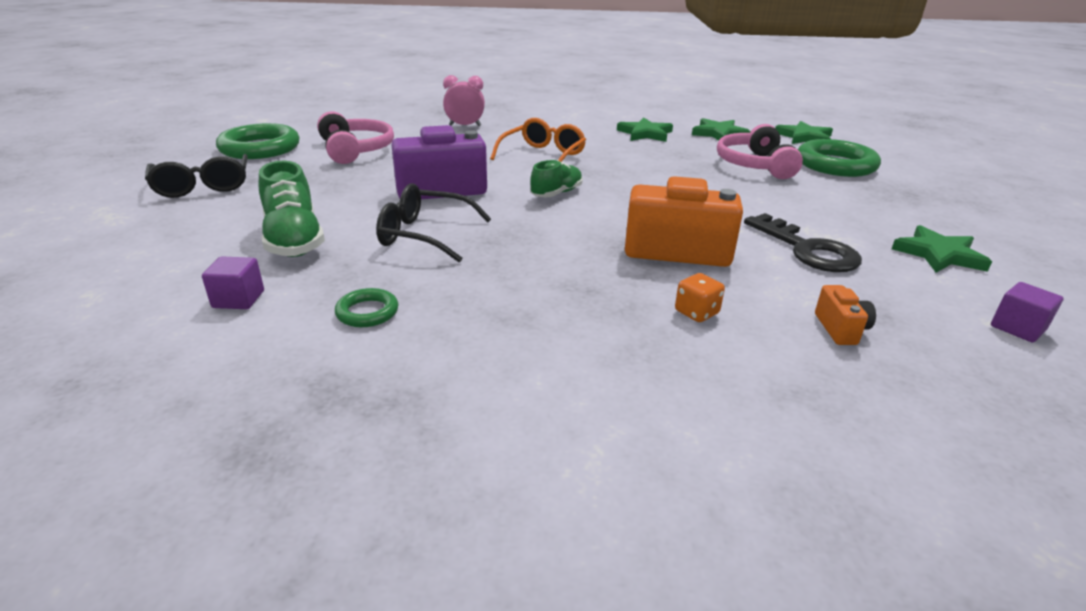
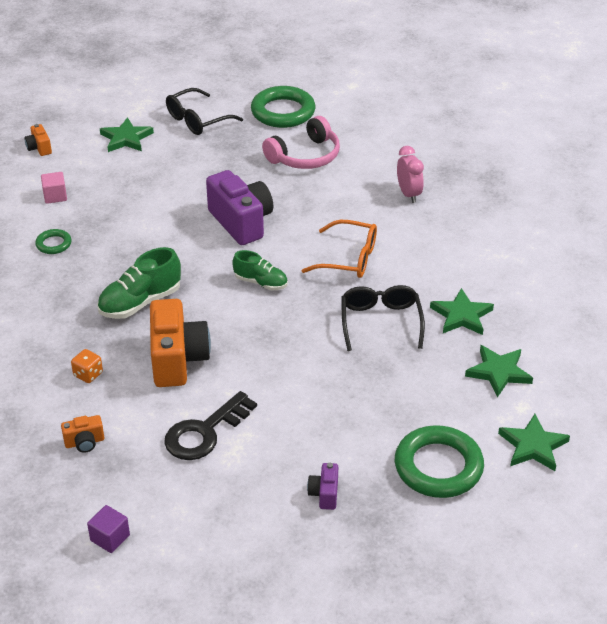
camera: 75 degrees right, 10 degrees up
(76, 301) = (39, 148): none -> orange camera
(238, 299) = (55, 196): purple cube -> pink cube
(294, 240) = (130, 188): green shoe -> green shoe (140, 302)
(424, 235) = (158, 237): black glasses -> black glasses (380, 322)
(754, 165) = (401, 402): pink headphones -> none
(885, 207) = (324, 494): none -> purple camera
(938, 254) = (225, 515): green star -> green star (126, 138)

